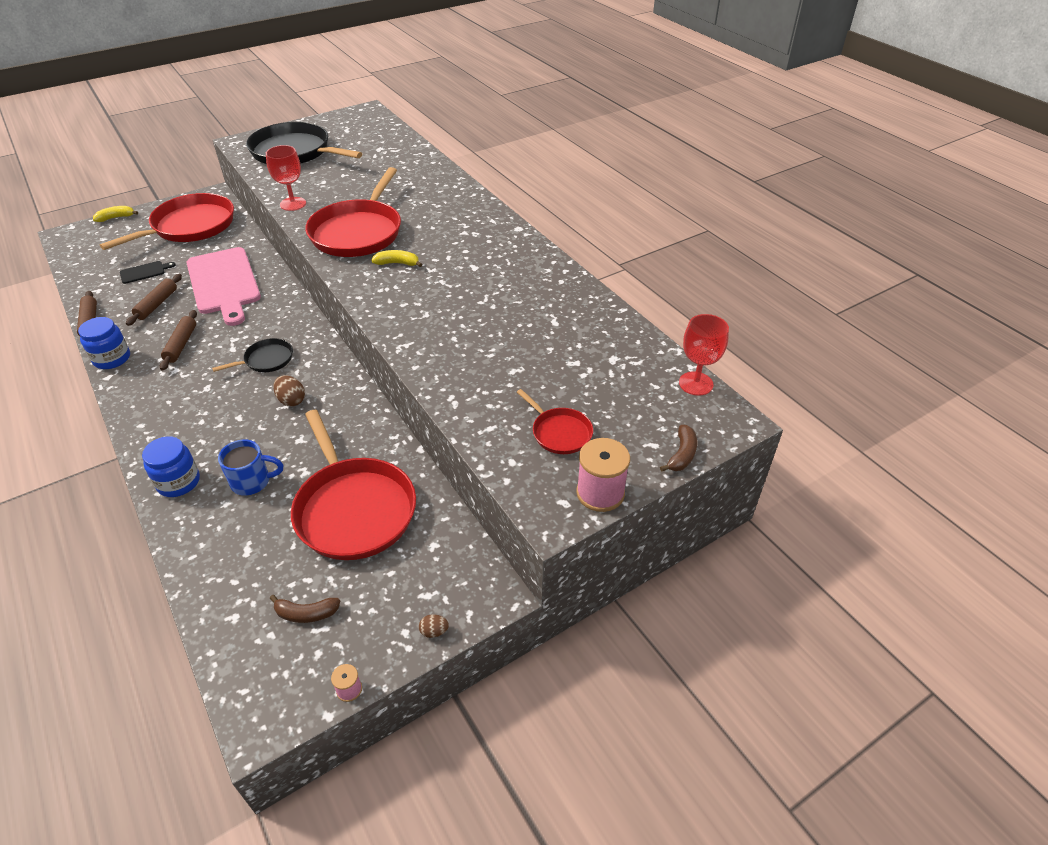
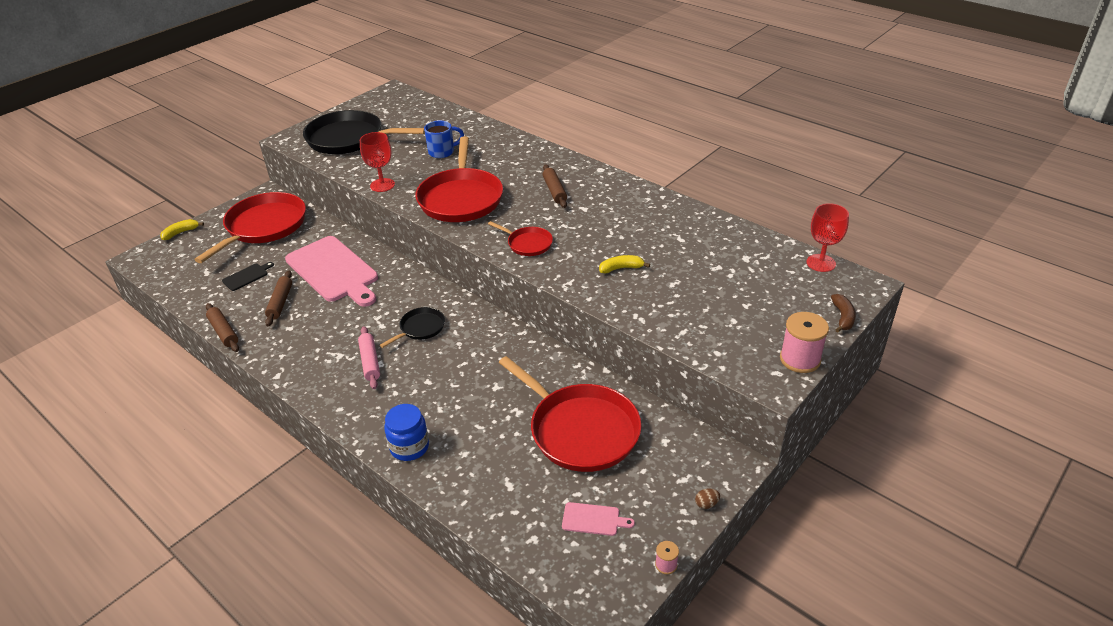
camera: 15 degrees left, 5 degrees down
(112, 359) = (270, 359): blue jar -> none
(181, 344) = (330, 332): brown rolling pin -> brown rolling pin (554, 191)
(198, 383) = (370, 362): none -> pink rolling pin
(252, 482) = (477, 430): blue mug -> blue mug (442, 152)
(291, 400) = (467, 356): brown egg -> none
(306, 613) = (593, 519): brown banana -> pink cutting board
(397, 263) = (515, 218): yellow banana -> yellow banana (621, 268)
(559, 432) = (740, 322): red pan -> red pan (528, 244)

